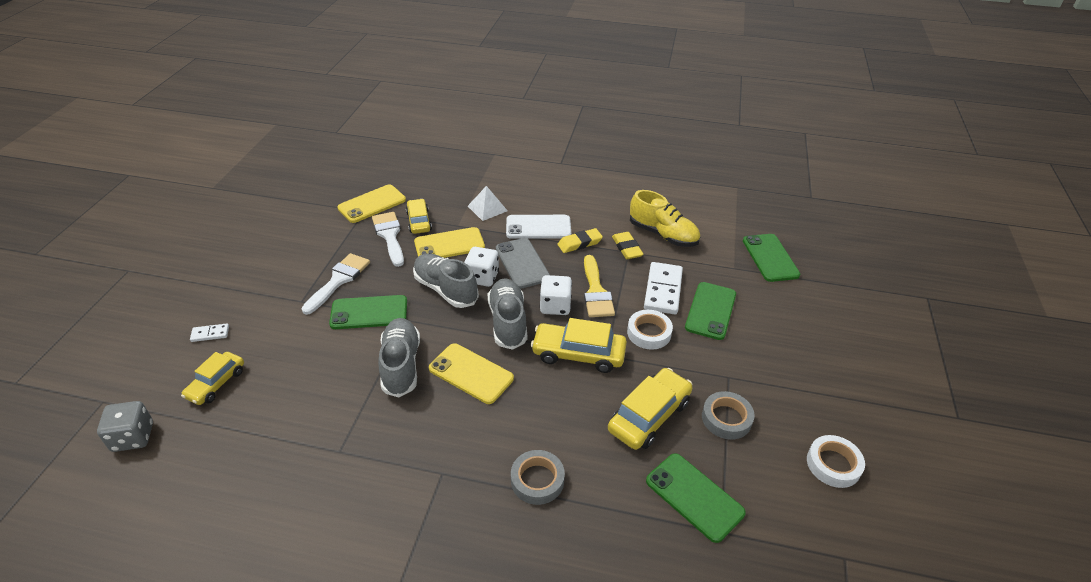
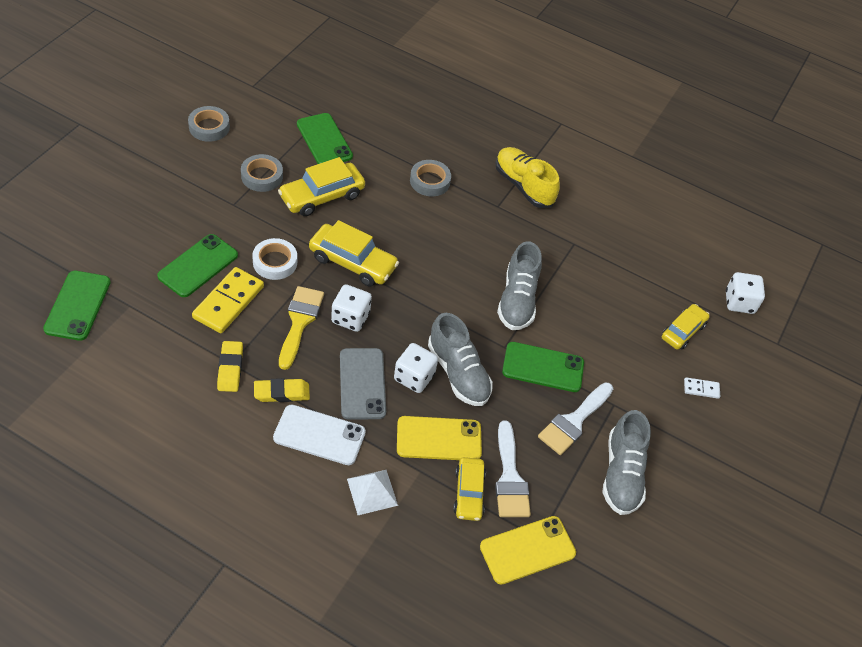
camera: 170 degrees left, 10 degrees up
(133, 437) = (739, 302): grey dice -> white dice
(471, 373) = (456, 273): yellow phone -> none
(508, 322) = (405, 314): grey shoe -> grey shoe (621, 474)
(663, 234) = (173, 376): yellow shoe -> yellow shoe (523, 186)
(663, 290) = (228, 302): white domino -> yellow domino
(833, 464) = (209, 127): white tape -> grey tape

